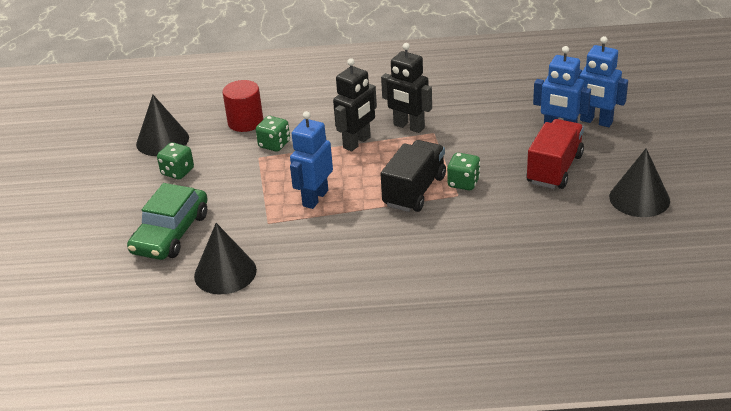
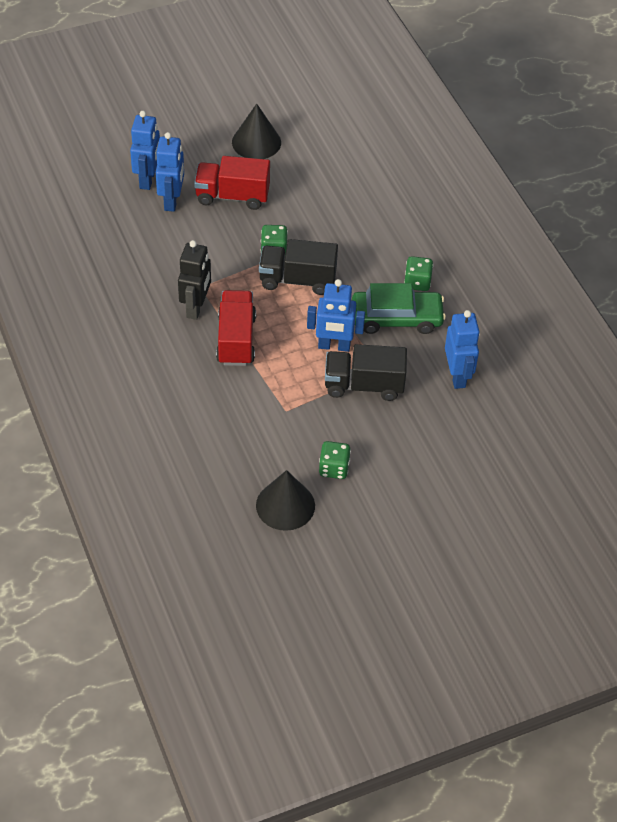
camera: 115 degrees left, 15 degrees up
(171, 233) = (425, 435): green car -> green car (396, 318)
(225, 273) = (457, 376): black cone -> blue robot
(245, 122) = (228, 443): red cylinder -> none
(255, 207) = (364, 385): none -> black truck
(274, 144) = (260, 404): green dice -> green dice (417, 282)
(357, 143) = (236, 340): black robot -> red truck

